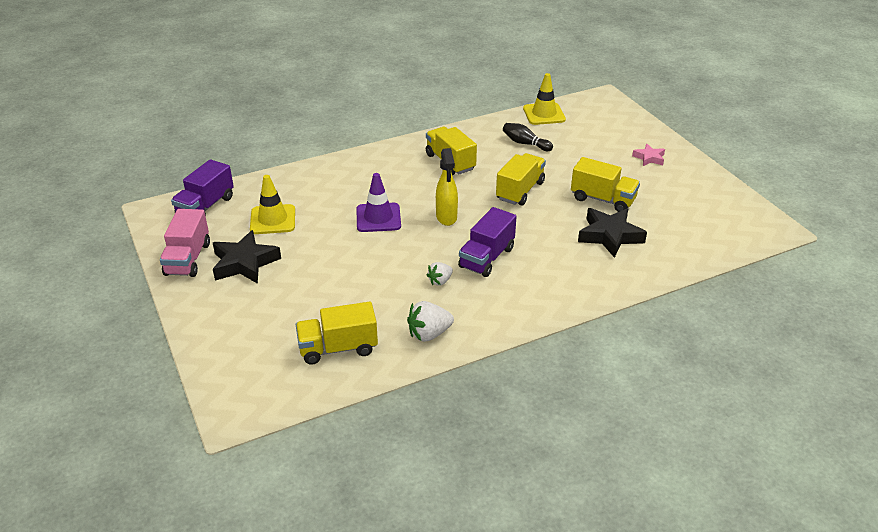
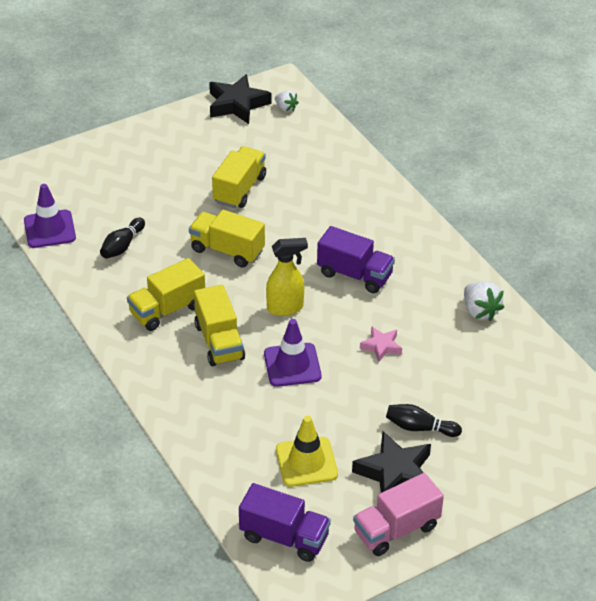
camera: 95 degrees left, 5 degrees up
(188, 259) = (396, 529): pink truck -> pink truck turned 150 degrees clockwise
(289, 280) = (419, 428): none -> black bowling pin
(338, 348) = (515, 374): yellow truck -> yellow truck (219, 342)
(440, 281) = (399, 307): white strawberry -> white strawberry (286, 108)
(544, 114) = (49, 229): yellow traffic cone -> purple traffic cone
(609, 236) = (305, 188): black star -> black star (237, 104)
(649, 158) = (154, 151): pink star -> pink star (381, 346)

